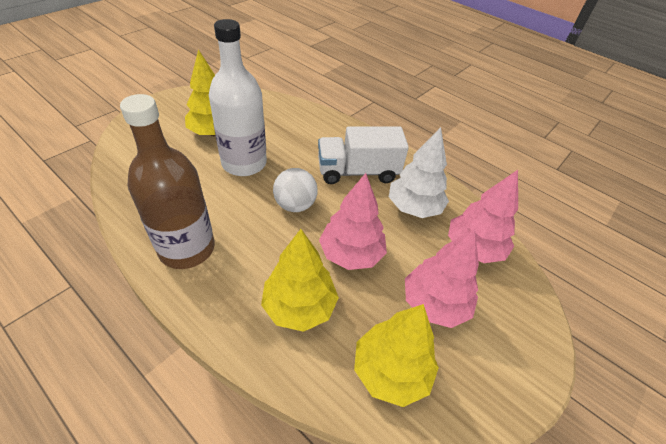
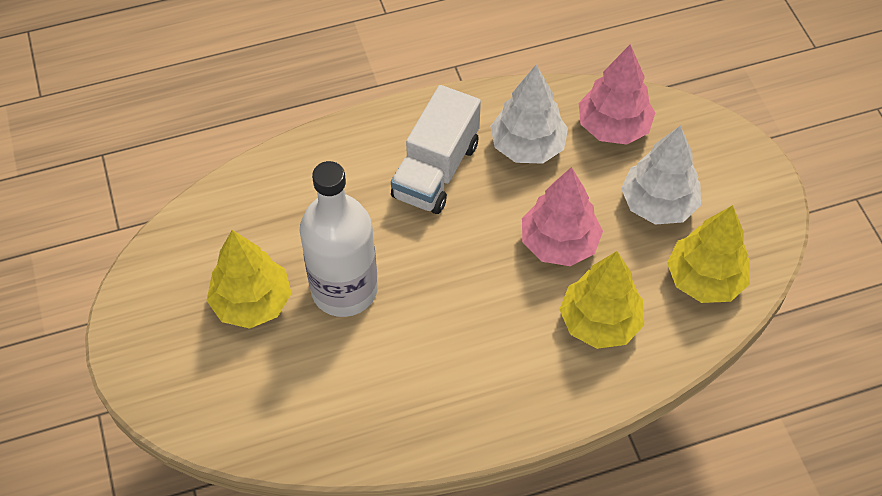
camera: 55 degrees left, 10 degrees up
(187, 248) = (463, 402): brown bottle -> none
(295, 205) = (455, 264): white ball -> none
(434, 304) = (658, 204): pink tree -> white tree

